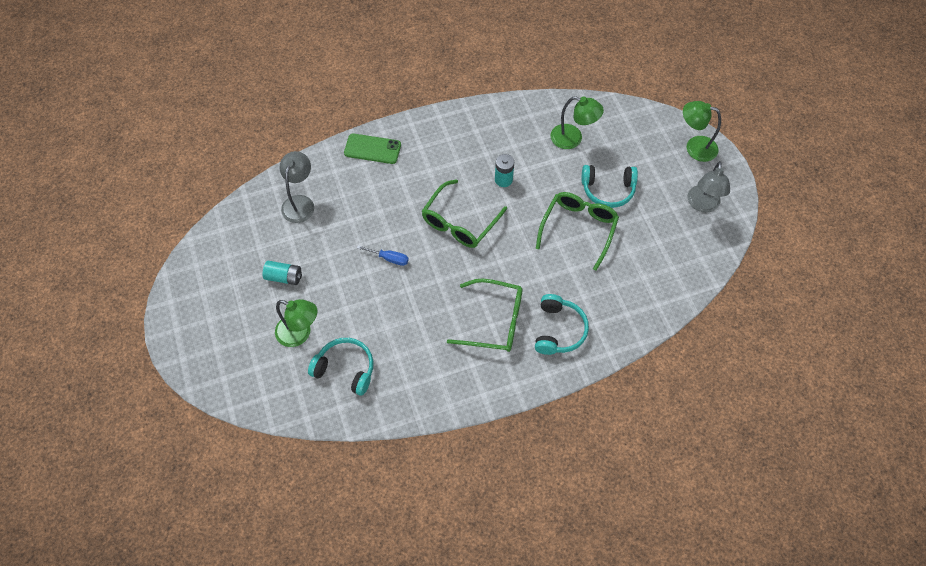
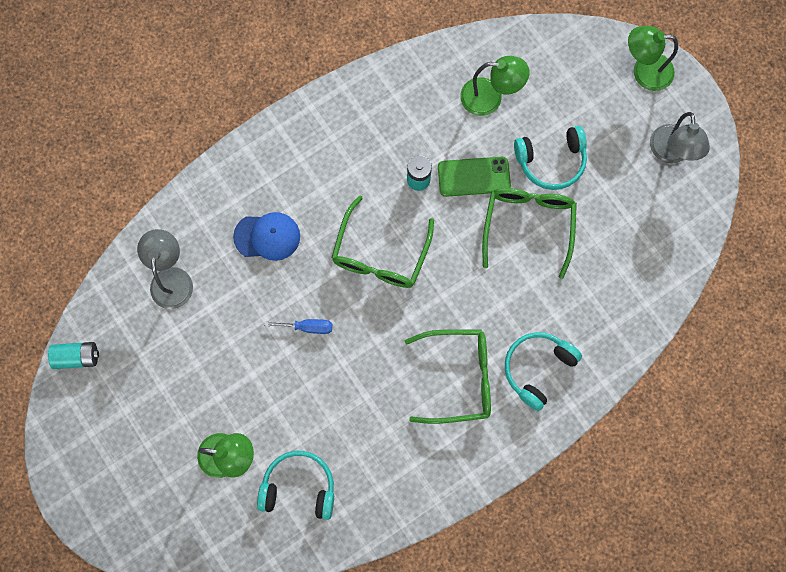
camera: 15 degrees left, 15 degrees up
(284, 277) = (185, 386): turquoise battery -> turquoise battery (77, 357)
(372, 149) = (240, 177): green phone -> green phone (474, 177)
(379, 191) = (267, 236): none -> blue cap
(558, 330) = (537, 368): turquoise headphones -> turquoise headphones turned 135 degrees counterclockwise

